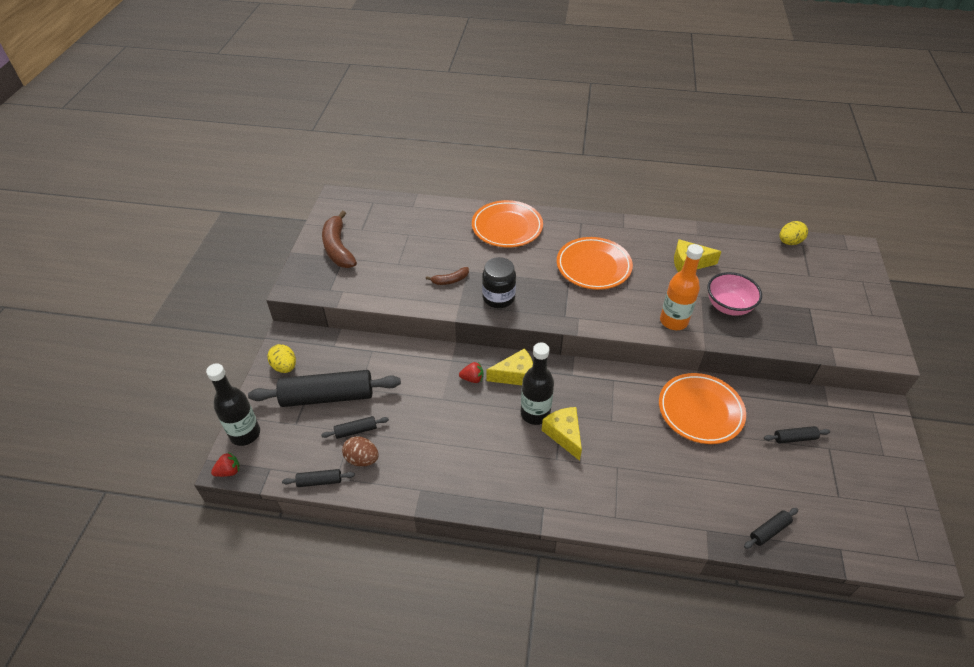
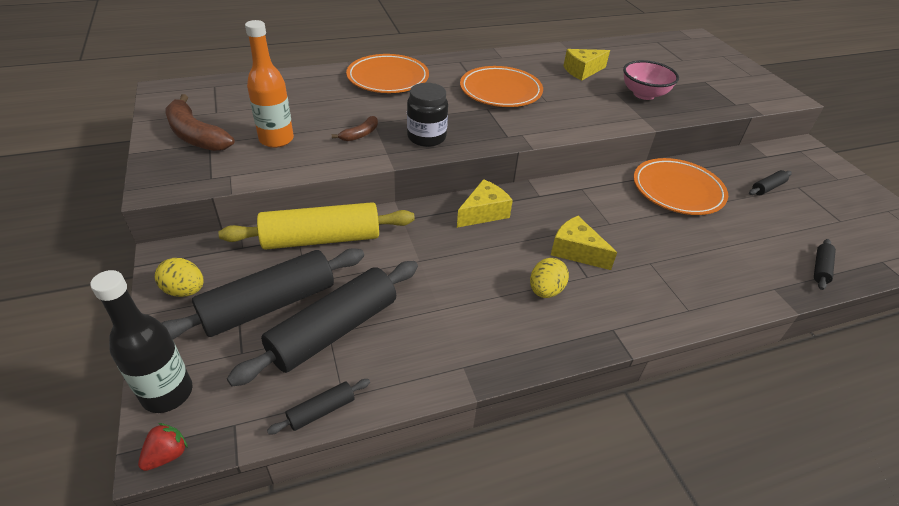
camera: 30 degrees left, 5 degrees down
(356, 431) = (334, 331): black rolling pin -> black rolling pin, size x2.29
(362, 459) = (364, 360): brown egg -> none
(386, 357) = (321, 239): none -> yellow rolling pin
(472, 378) = (439, 230): red strawberry -> none
(535, 413) = (531, 241): black bottle -> none
(673, 321) = (610, 116): orange bottle -> orange bottle (276, 139)
(789, 242) = (646, 42): yellow egg -> yellow egg (545, 290)

